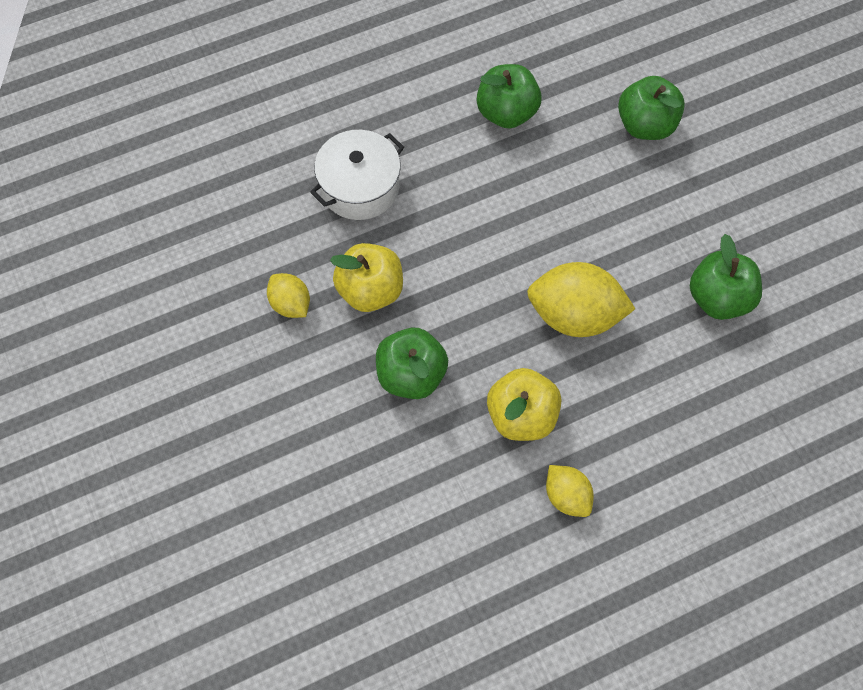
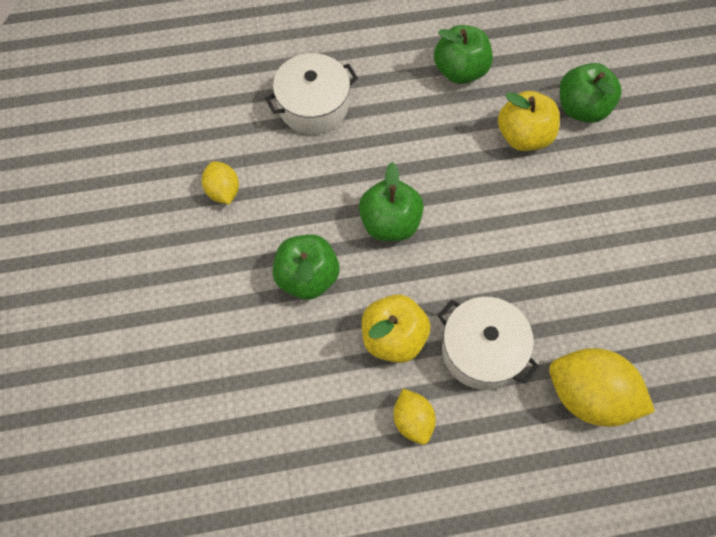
camera: 15 degrees right, 0 degrees up
(370, 291) = (295, 196): yellow apple -> yellow apple (524, 136)
(574, 315) = (468, 260): yellow lemon -> yellow lemon (589, 396)
(616, 406) = (482, 351): none -> white pot
(718, 298) = (605, 277): green apple -> green apple (390, 223)

